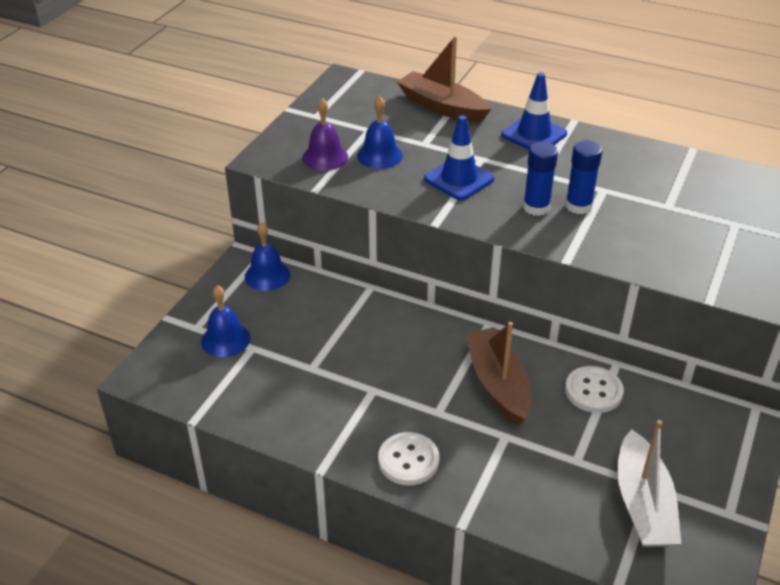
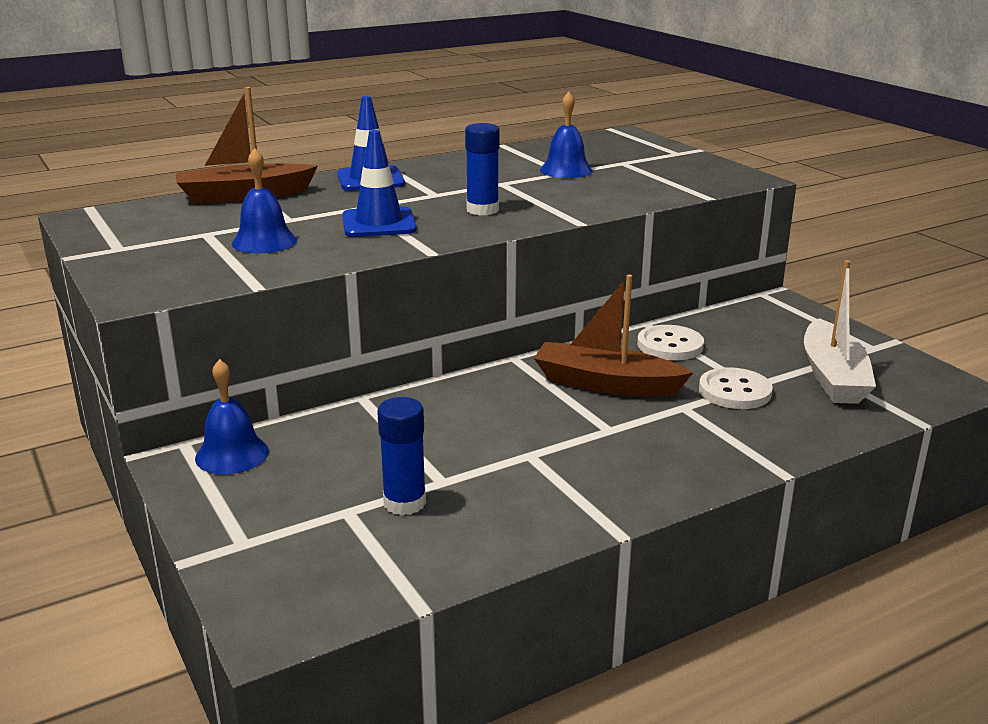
camera: 55 degrees left, 15 degrees down
(225, 339) = (302, 526): blue bell -> blue bell (566, 170)
(325, 157) = (208, 265): purple bell -> none
(408, 460) = (663, 472): white button -> white button (735, 391)
(578, 206) = (509, 196): blue glue stick -> blue glue stick (404, 503)
(643, 504) = (833, 377): white boat -> white boat turned 60 degrees clockwise

